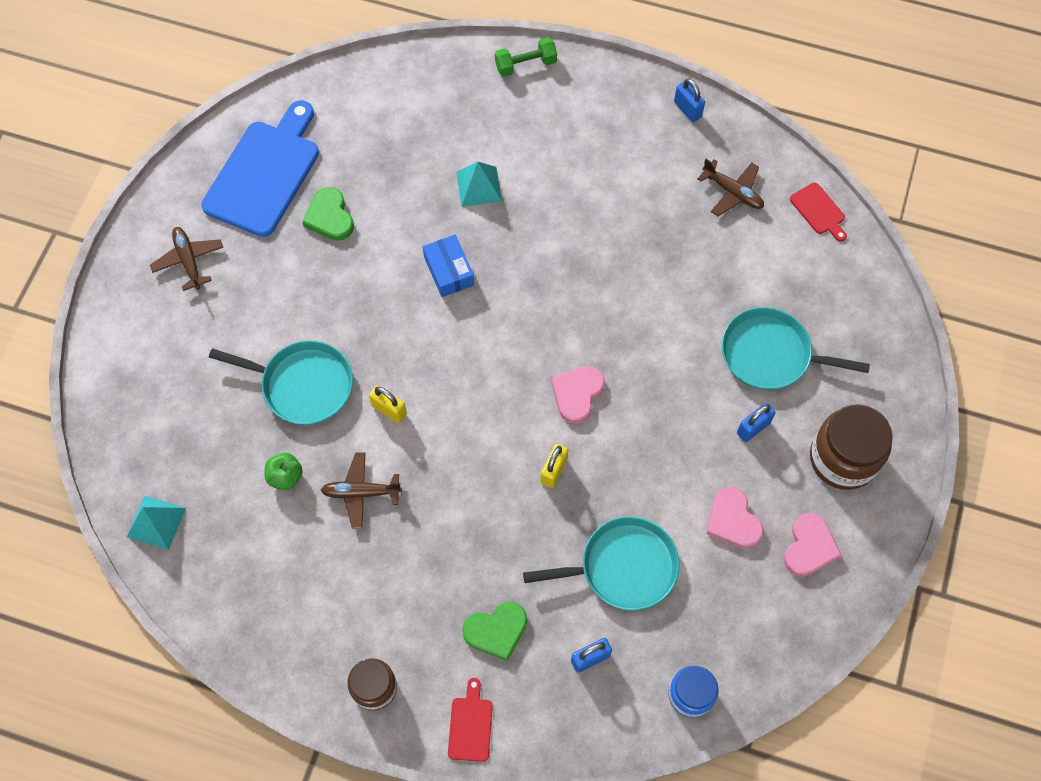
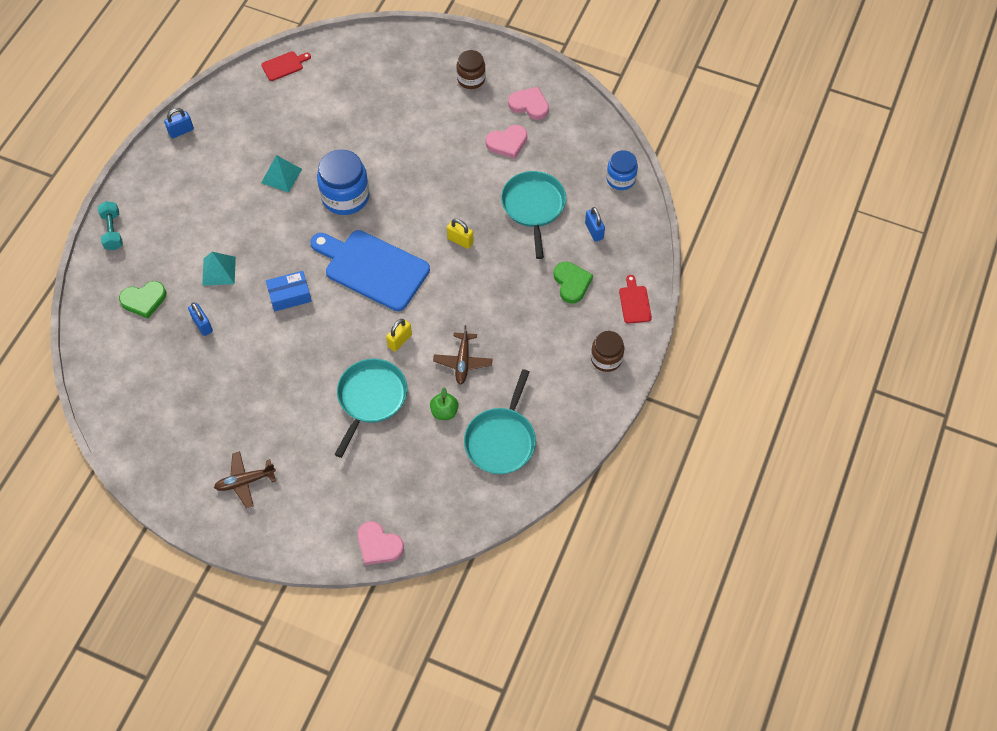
camera: 85 degrees left, 5 degrees down
(156, 522) = (471, 502): turquoise pyramid -> turquoise pyramid (281, 176)
(265, 173) = (172, 423): blue cutting board -> blue cutting board (372, 268)
(330, 217) = (225, 376): green heart -> green heart (144, 300)
(470, 725) = (634, 302): red cutting board -> red cutting board turned 75 degrees clockwise
(525, 65) = (113, 231): green dumbbell -> turquoise dumbbell
(577, 394) = (404, 221): pink heart -> pink heart (378, 545)
(609, 316) = (345, 196): none -> blue jar
(732, 192) = (258, 112): brown plane -> none
(753, 428) = (443, 124): blue padlock -> blue padlock (202, 325)
(771, 354) = (390, 107): turquoise pan -> turquoise pan (501, 440)
(843, 458) = (471, 79): brown jar -> brown jar, size x0.62

